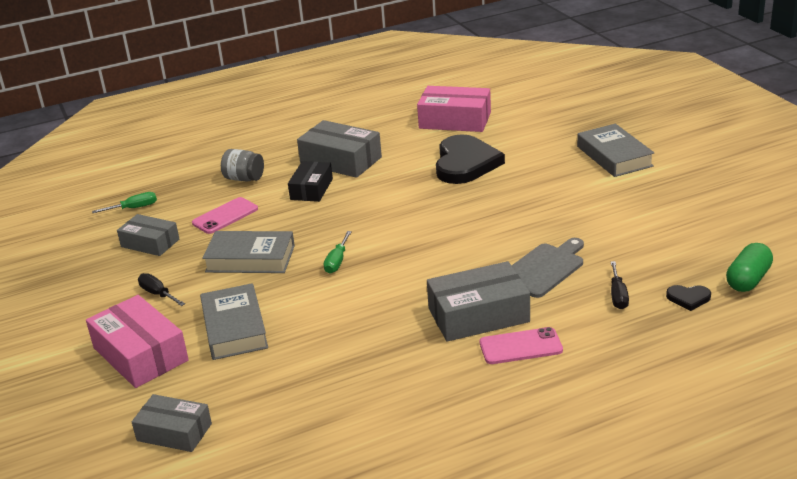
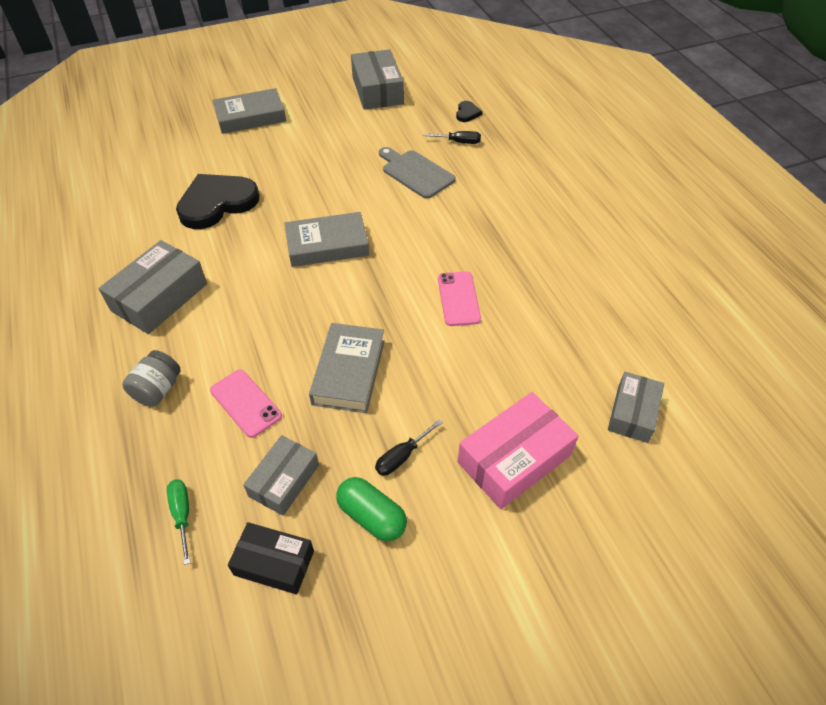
camera: 90 degrees left, 20 degrees up
(234, 328) = (475, 377): grey book -> grey book (327, 245)
(311, 189) = (215, 322): black box -> black box (274, 563)
(337, 261) = (373, 300): green screwdriver -> none
(455, 120) = (117, 204): pink box -> none
(465, 163) = (217, 203): black heart -> black heart turned 45 degrees counterclockwise
(478, 315) = (474, 213): grey box -> grey box (377, 90)
(520, 346) = (517, 194): pink phone -> pink phone (458, 298)
(748, 280) = (449, 87): green capsule -> green capsule (372, 516)

